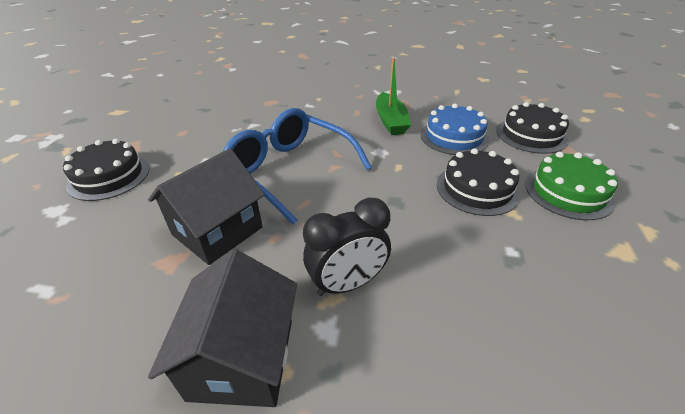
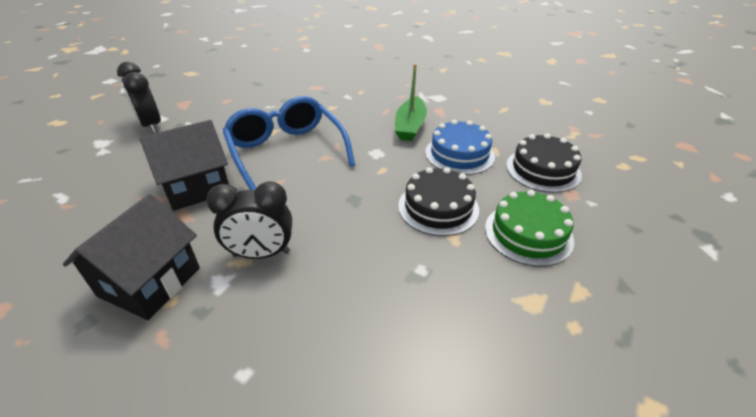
camera: 20 degrees right, 0 degrees up
(109, 176) = (151, 125): black cake -> black clock

